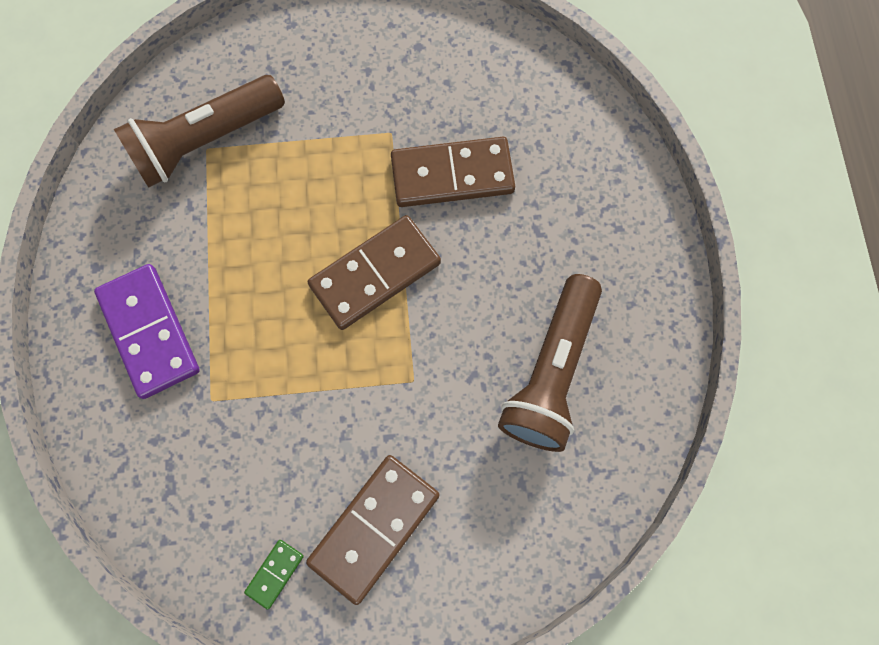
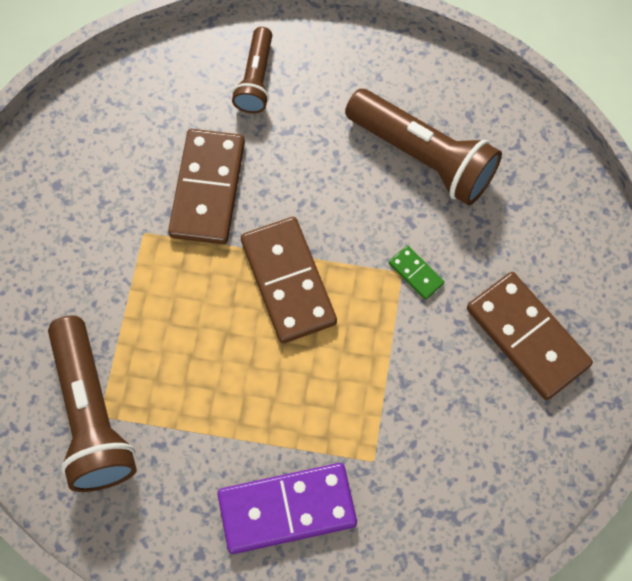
camera: 75 degrees left, 5 degrees down
(274, 573) = (549, 433): green domino -> green domino (415, 273)
(586, 186) = (256, 79): none -> brown flashlight

